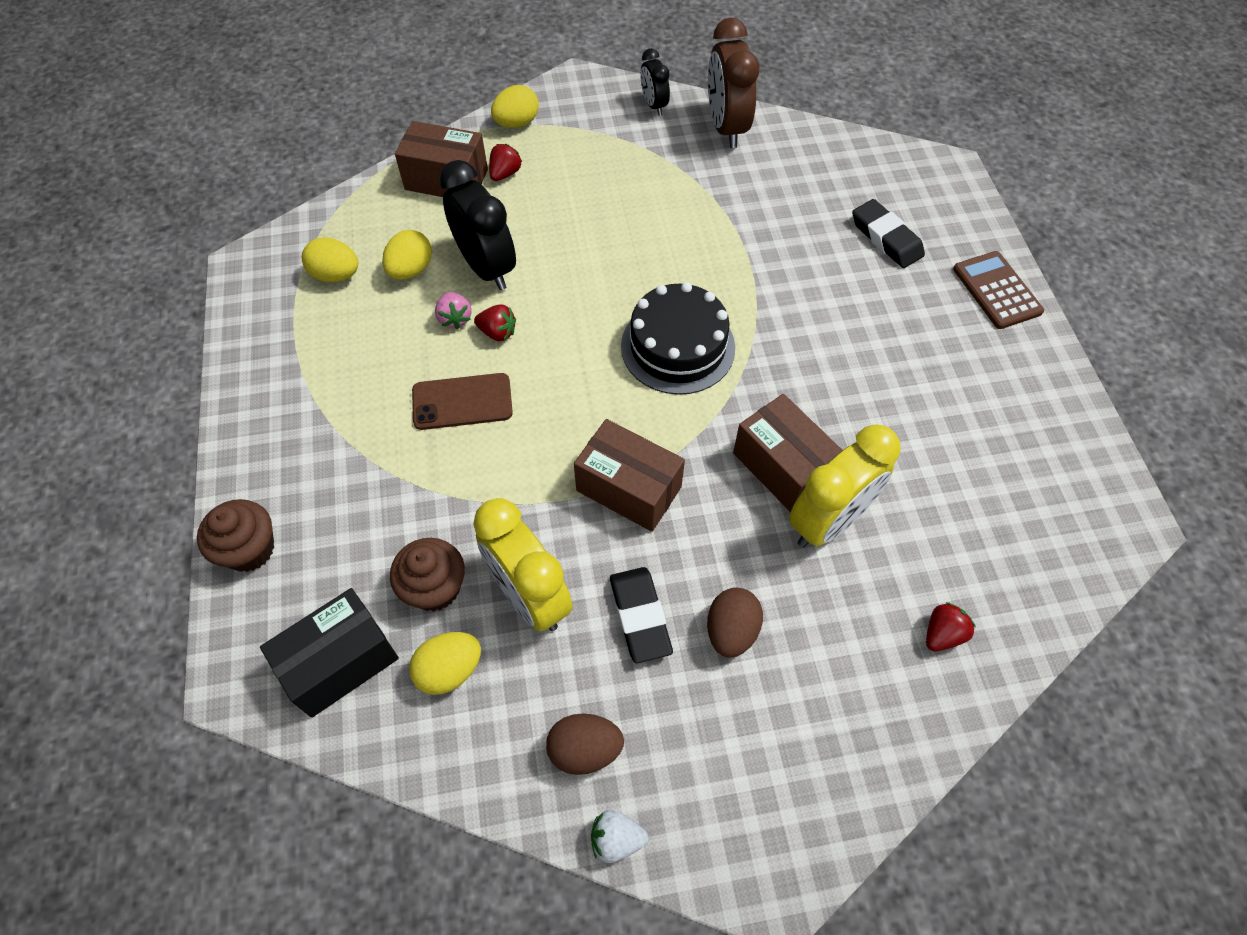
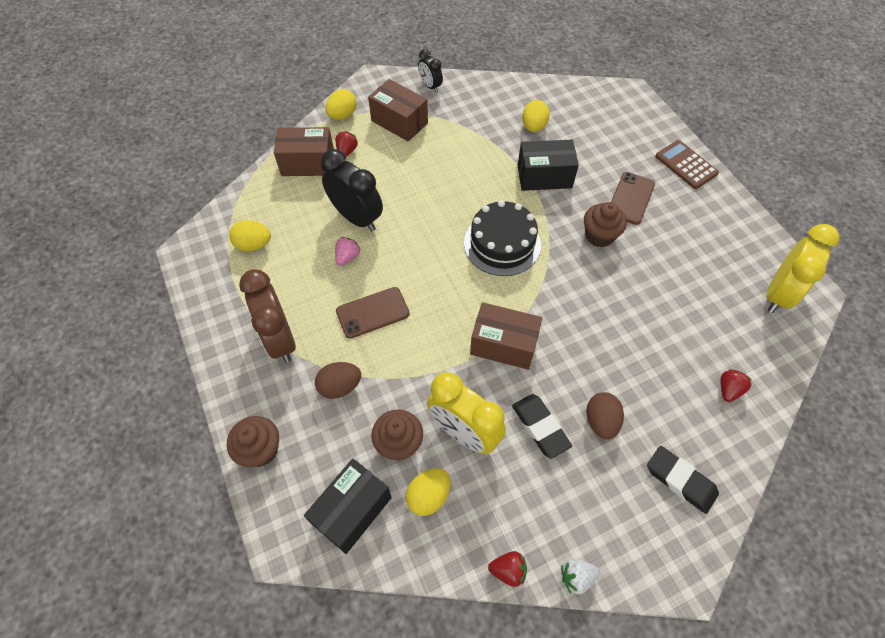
camera: 15 degrees left, 0 degrees up
(411, 270) = (305, 230): yellow egg -> yellow egg (533, 127)
(455, 318) = (347, 257): pink strawberry -> pink strawberry turned 120 degrees counterclockwise
(497, 332) = (380, 260): red strawberry -> red strawberry (508, 570)
(585, 749) = (536, 524): brown egg -> brown egg (340, 386)
(726, 127) = (482, 92): brown clock -> brown clock (280, 339)
(774, 264) = (544, 176): none -> black box
(783, 467) = (596, 307): brown box -> brown box (399, 122)
(825, 366) = (599, 236): none -> brown cupcake
(828, 521) = (636, 335): yellow clock -> yellow clock (778, 294)
(886, 238) = (608, 145): black eraser -> black eraser (680, 480)
(893, 322) = (630, 198): none -> brown phone

